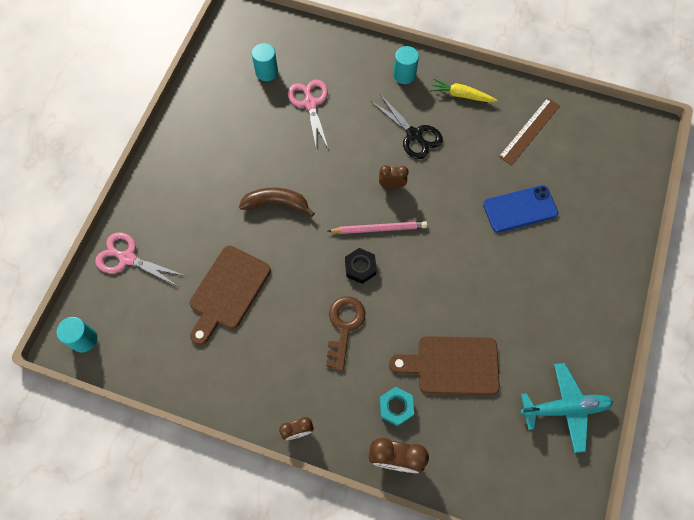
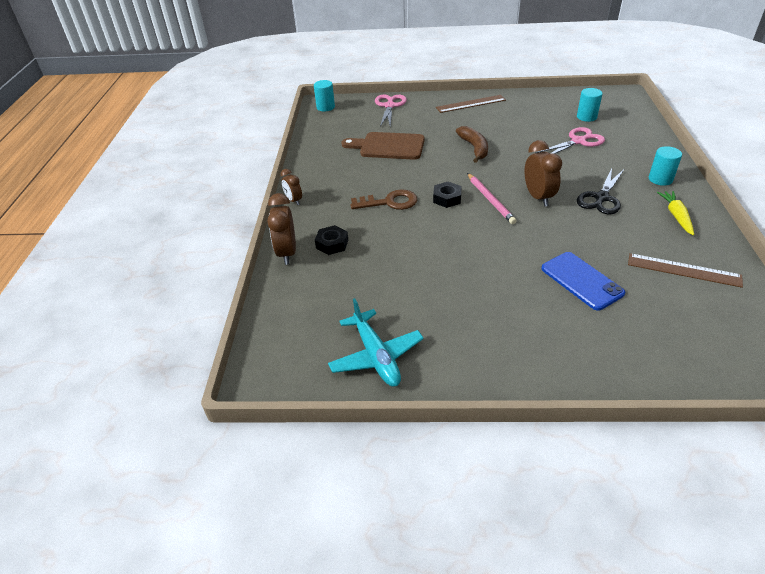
camera: 75 degrees right, 25 degrees down
(175, 166) = (471, 104): none -> brown ruler
(392, 185) = (538, 197): brown clock -> brown clock, size x1.67
(396, 407) = (332, 244): turquoise nut -> black nut
(452, 365) = (385, 268): brown cutting board -> none

